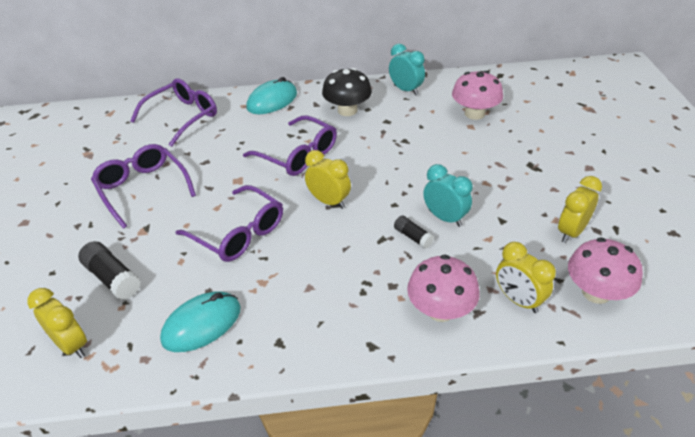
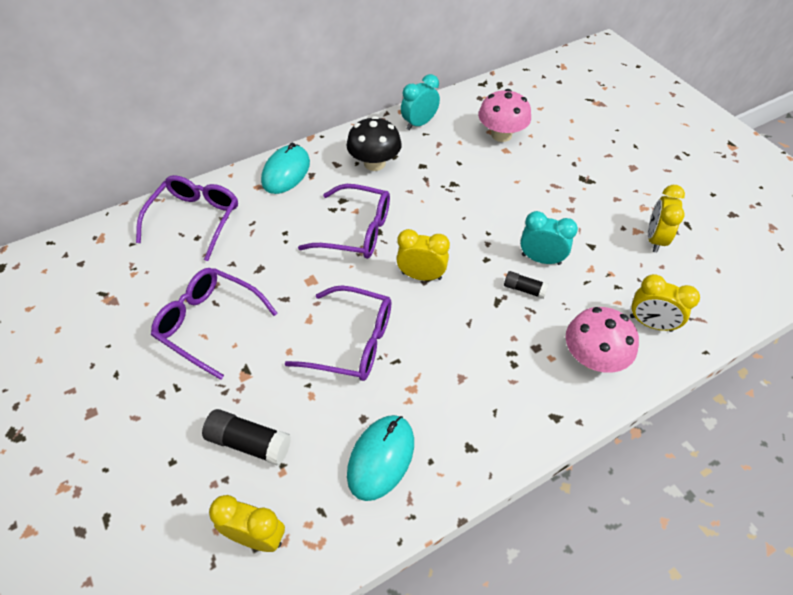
camera: 25 degrees left, 10 degrees up
(406, 90) = (419, 124): turquoise clock -> turquoise clock turned 60 degrees counterclockwise
(596, 292) = (706, 293): pink mushroom -> none

